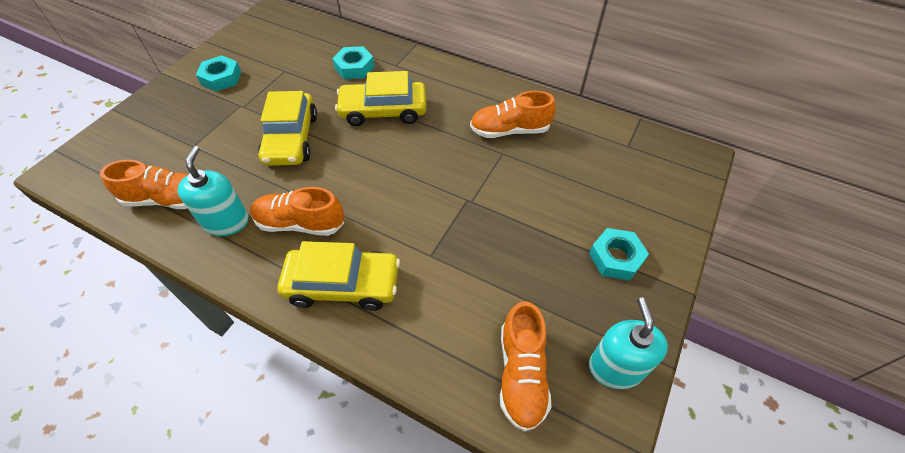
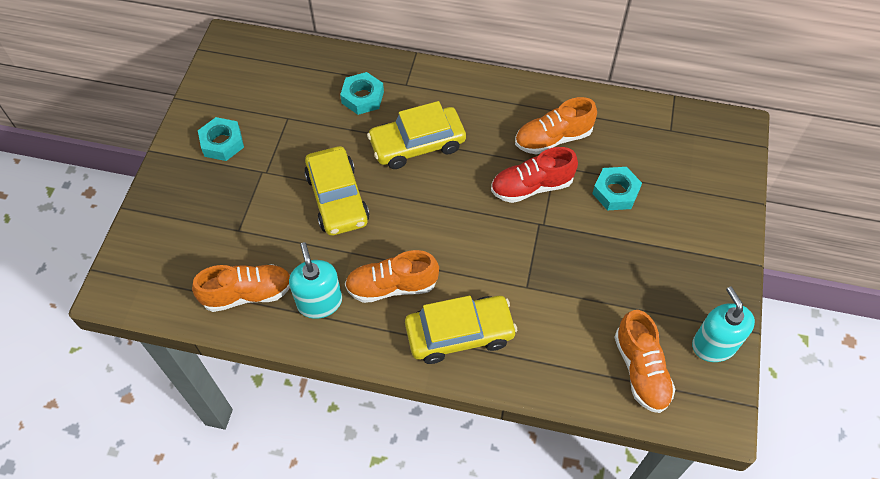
camera: 15 degrees left, 5 degrees up
(473, 166) = (531, 186): none -> red shoe
(616, 258) = (689, 248): turquoise nut -> turquoise nut (615, 192)

